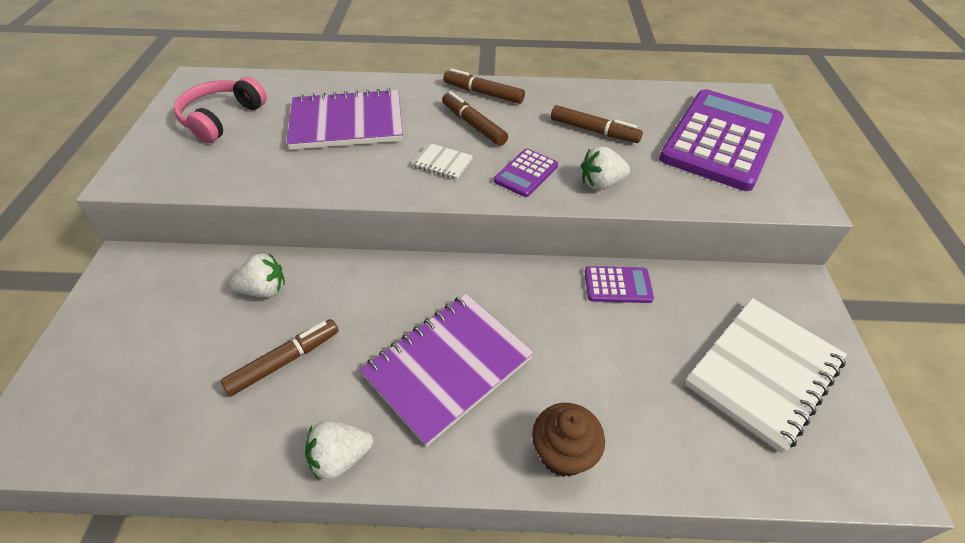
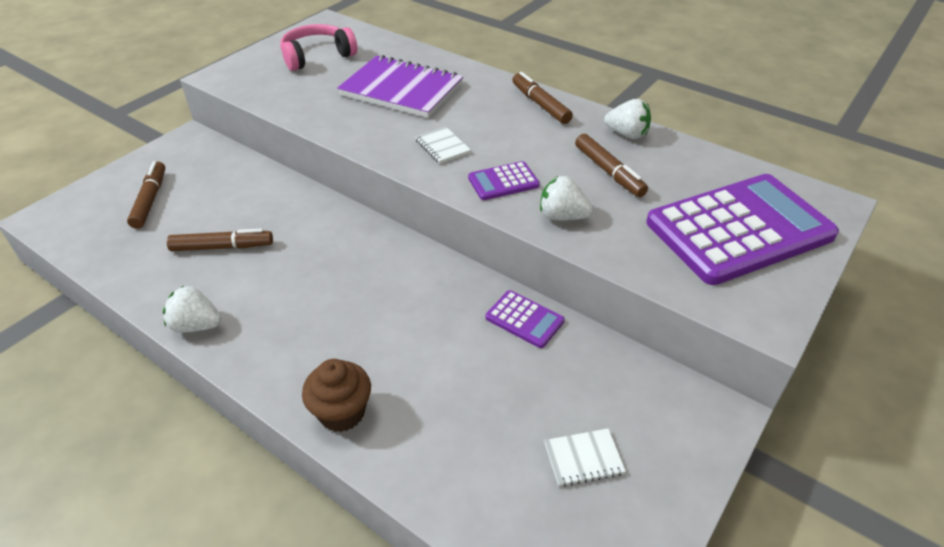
camera: 35 degrees right, 5 degrees down
(264, 290) = (254, 194): white strawberry -> white strawberry (627, 134)
(448, 367) = (322, 308): purple notebook -> none
(473, 125) = (502, 127): brown marker -> brown marker (150, 200)
(763, 373) = (583, 458): white notebook -> white notebook, size x0.43

